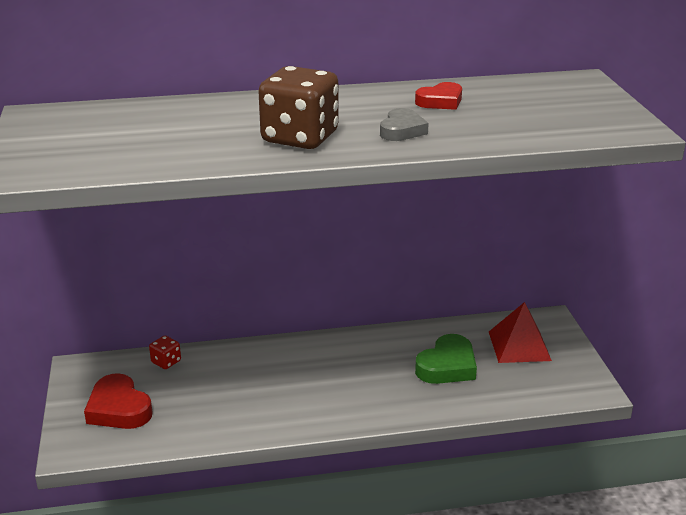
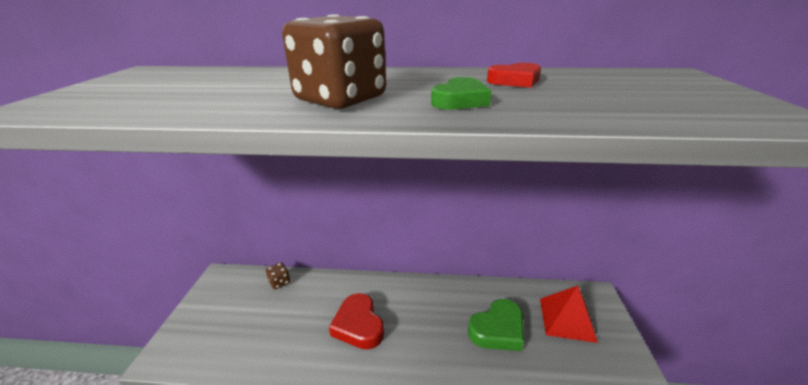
camera: 15 degrees right, 0 degrees up
(119, 409) = (221, 321): red heart -> red heart (358, 325)
(166, 362) = (279, 282): red dice -> brown dice
(402, 130) = (460, 100): grey heart -> green heart

